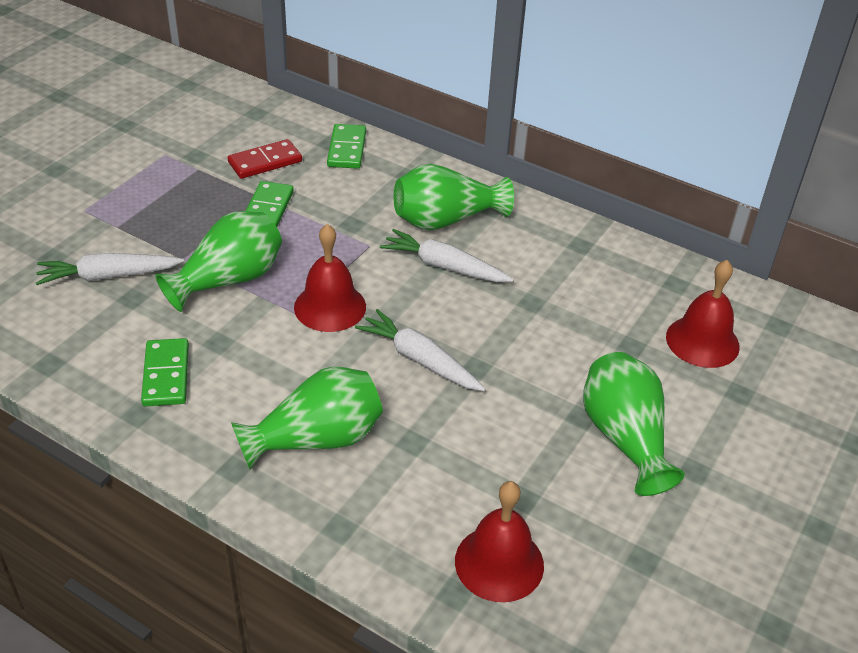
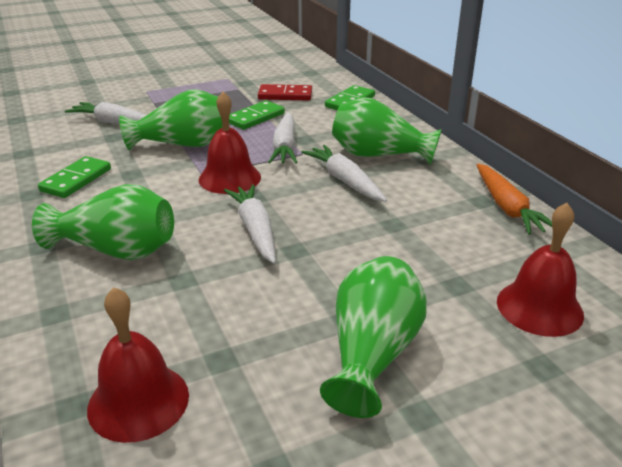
camera: 35 degrees right, 10 degrees down
(342, 242) = (285, 147): none -> white carrot
(606, 245) = (507, 207): none -> orange carrot

